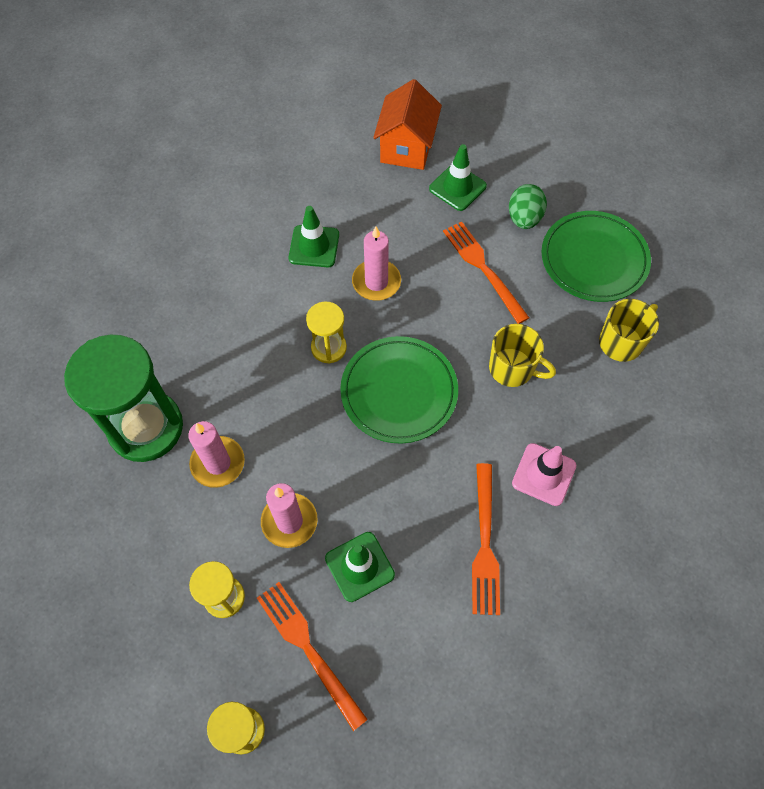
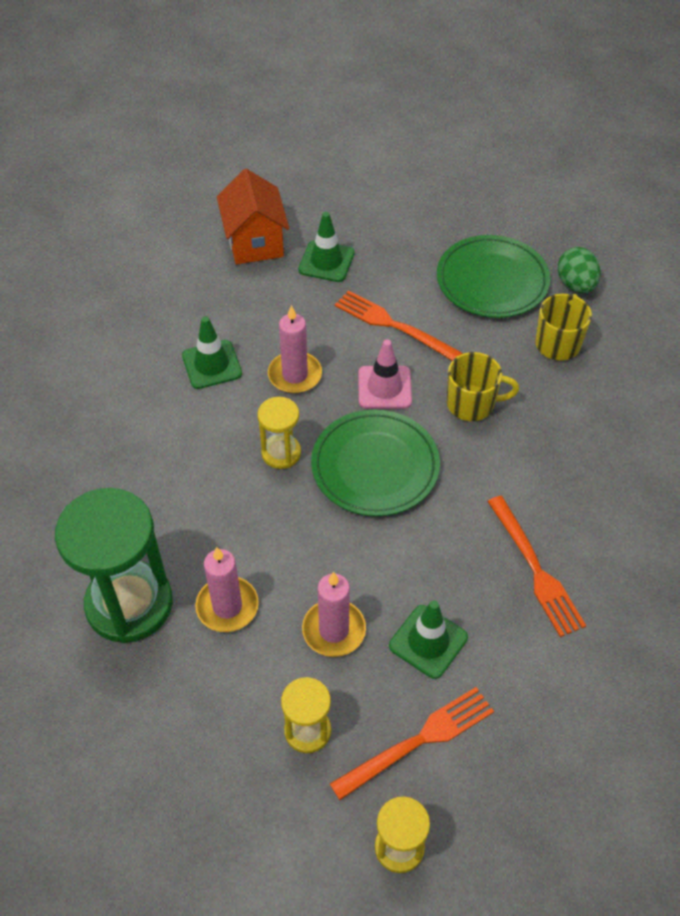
camera: 25 degrees left, 10 degrees down
(307, 648) = (419, 740): orange fork -> orange fork turned 120 degrees clockwise
(524, 218) = (406, 267): green egg -> green egg (576, 285)
(544, 474) = (554, 485): pink traffic cone -> pink traffic cone (384, 387)

